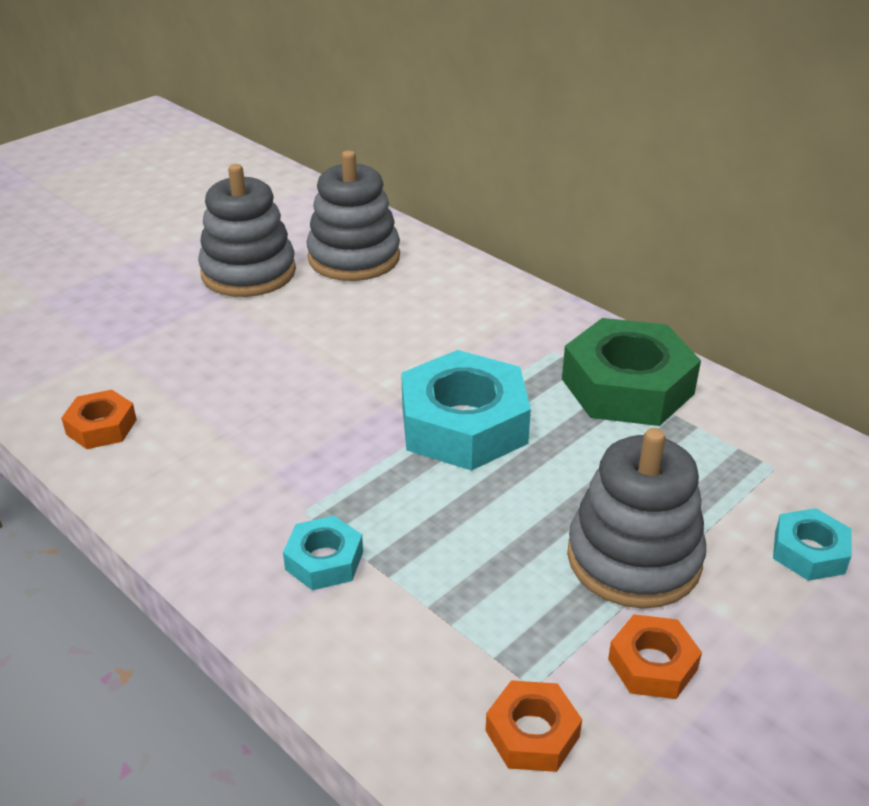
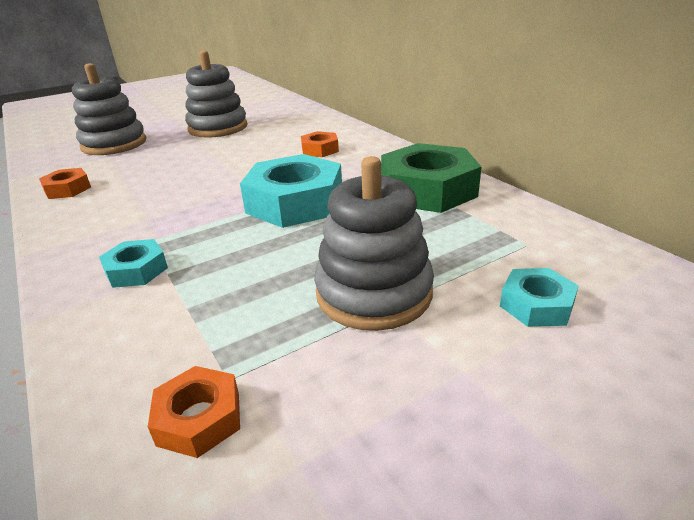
camera: 15 degrees right, 5 degrees down
(354, 258) = (285, 124): grey stacking toy -> grey stacking toy (114, 144)
(652, 664) = (345, 375): orange nut -> orange nut (320, 150)

